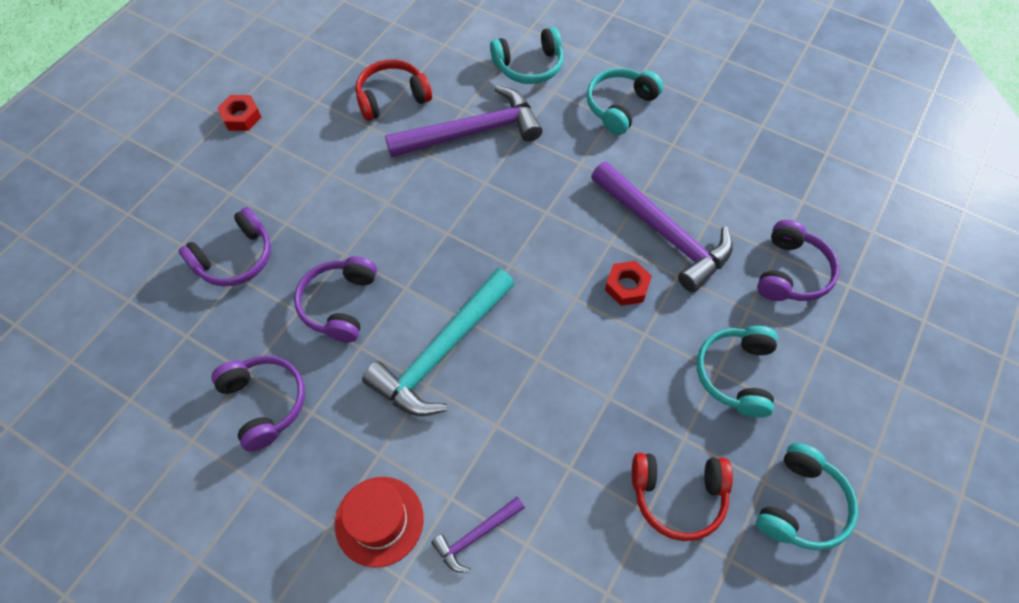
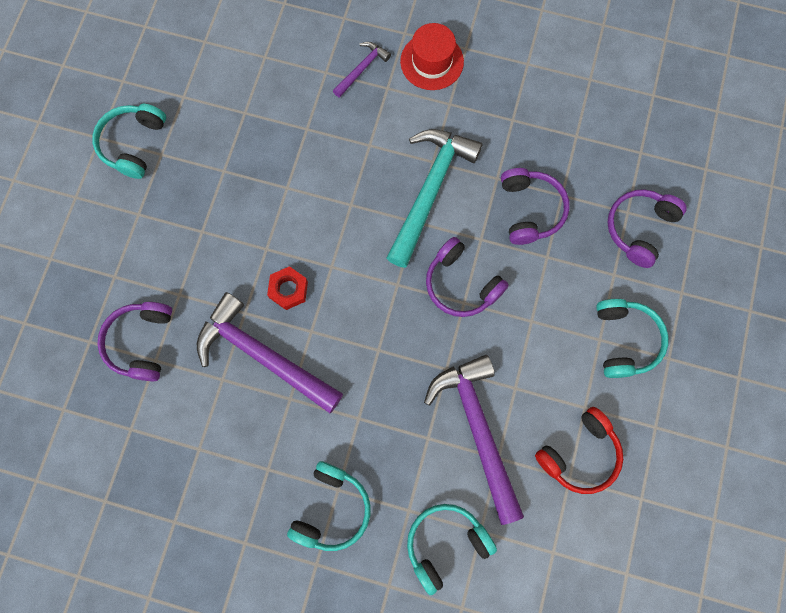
camera: 165 degrees right, 15 degrees up
(241, 117) = (722, 385): red nut -> none
(265, 403) = (550, 118): purple headphones -> purple headphones (461, 284)
(473, 132) = (478, 429): purple hammer -> purple hammer turned 105 degrees clockwise
(678, 496) = (224, 128): red headphones -> none
(735, 374) = (187, 232): turquoise headphones -> turquoise headphones (625, 340)

